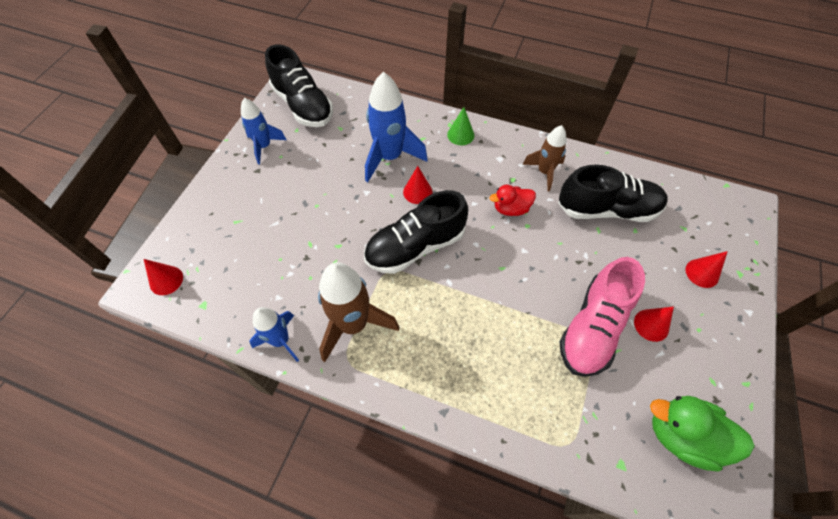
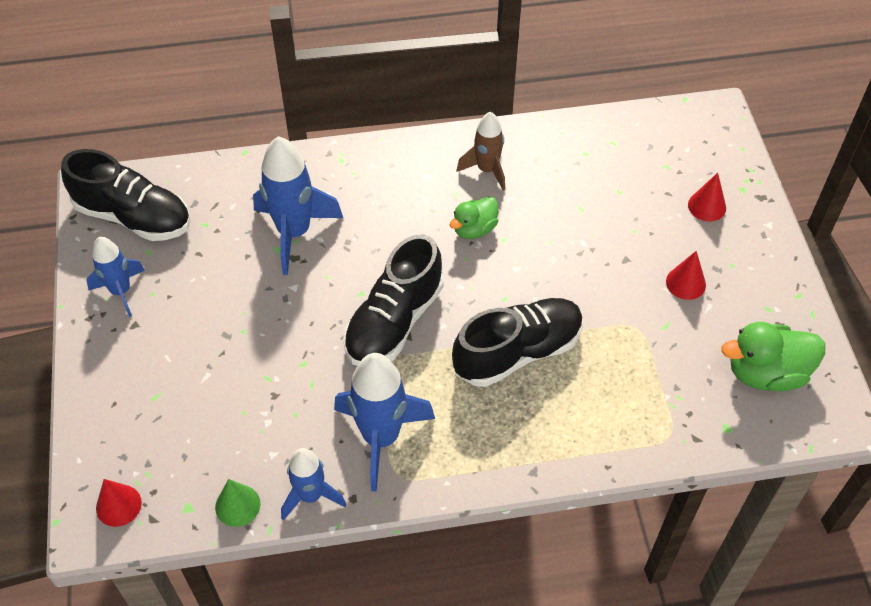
camera: 30 degrees left, 5 degrees down
(353, 324) = (381, 438): brown rocket -> blue rocket
(417, 192) = (355, 258): red cone -> none
(460, 135) = (362, 167): green cone -> green cone (237, 505)
(511, 209) = (474, 229): red duck -> green duck
(593, 327) = (631, 314): pink shoe -> none
(607, 209) = (577, 182): black shoe -> black shoe (517, 352)

